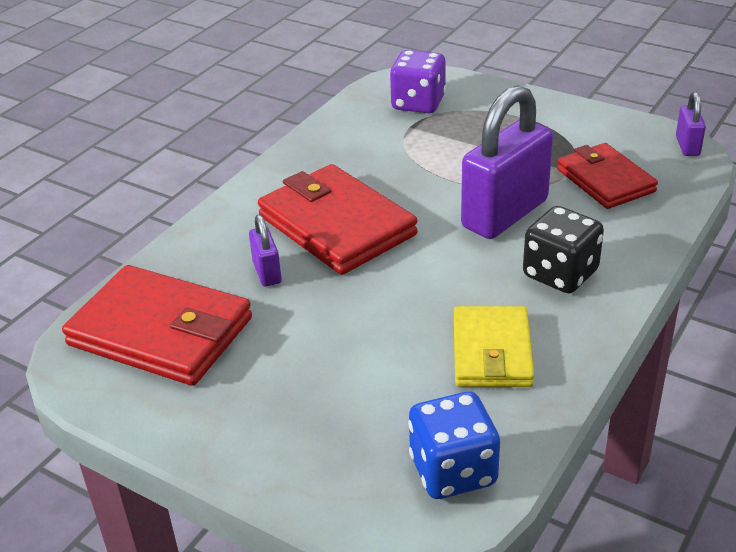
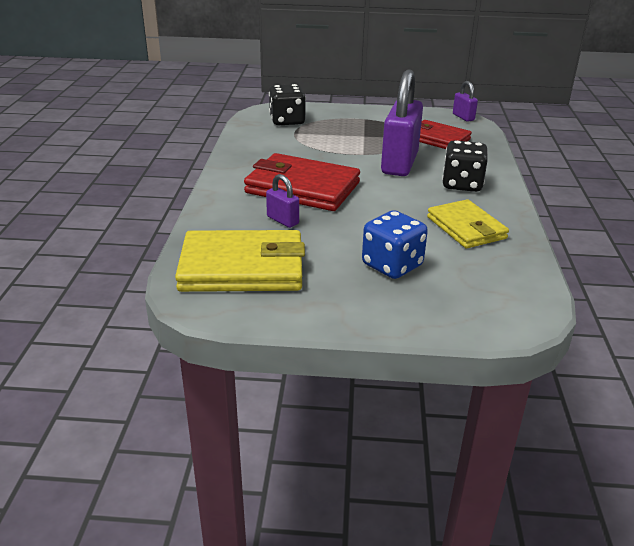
camera: 30 degrees left, 5 degrees down
(160, 332) = (242, 268): red wallet -> yellow wallet
(418, 103) = (287, 121): purple dice -> black dice
(453, 471) = (510, 289): blue dice -> blue dice (392, 265)

